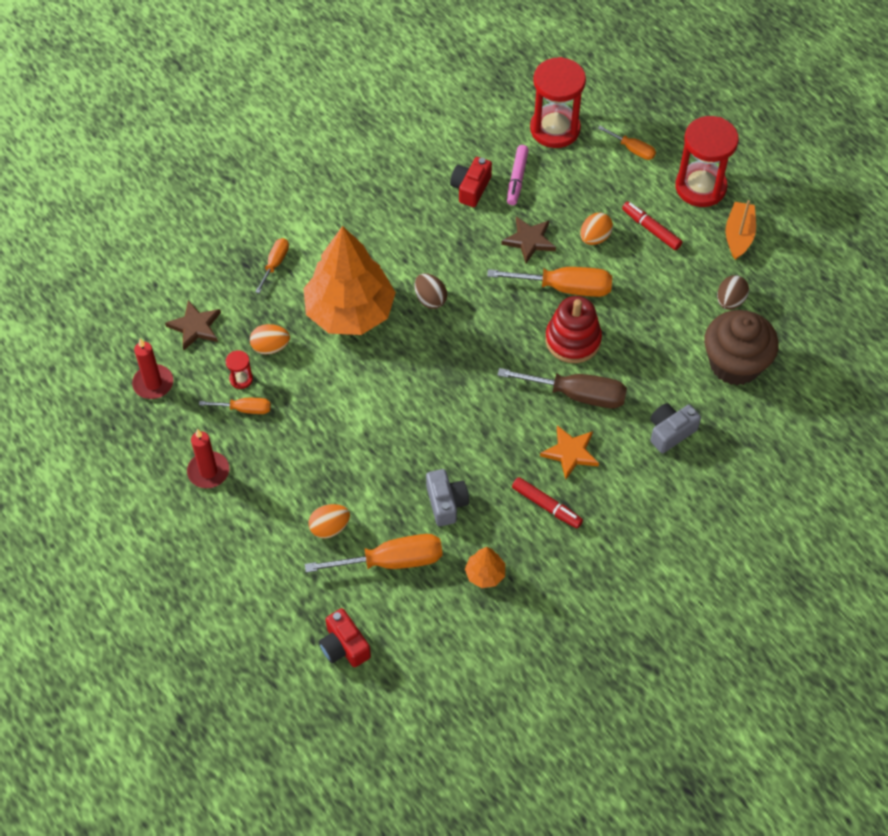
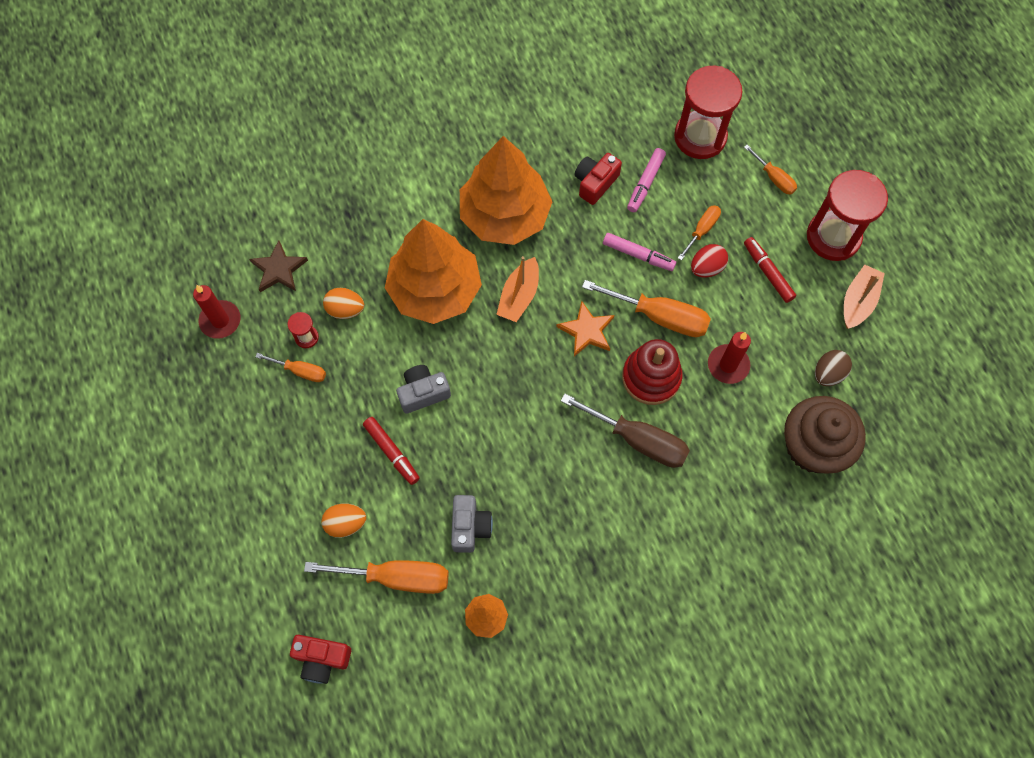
camera: 15 degrees right, 10 degrees up
(208, 471) = (245, 430): red candle -> red candle (728, 365)
(275, 264) = (376, 220): orange screwdriver -> orange screwdriver (702, 230)
(344, 646) = (322, 659): red camera -> red camera turned 60 degrees counterclockwise
(395, 234) = (504, 216): none -> orange tree
(430, 299) = (519, 296): brown egg -> orange boat
(529, 240) = (638, 255): brown star -> pink marker
(546, 506) = (571, 557): red marker -> red marker (392, 452)
(570, 453) = (612, 504): orange star -> orange star (586, 331)
(595, 238) = (706, 268): orange egg -> red egg
(670, 432) = (723, 507): grey camera -> grey camera (423, 393)

